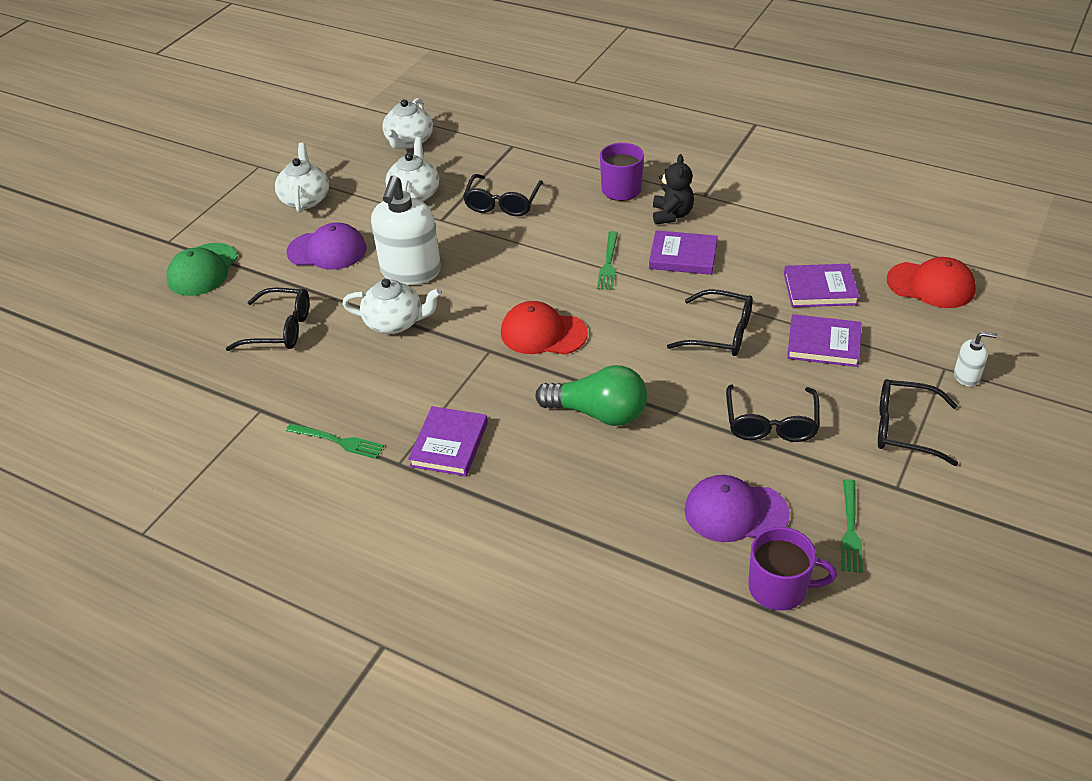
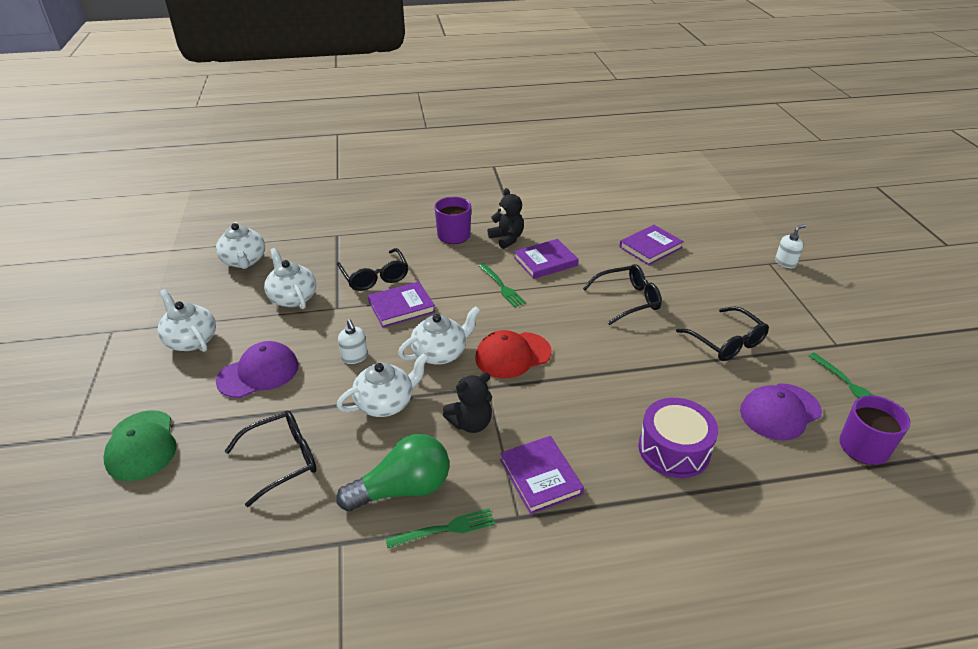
camera: 40 degrees left, 5 degrees down
(410, 271) = (354, 357): white soap dispenser -> white soap dispenser, size x0.45
(442, 373) = (471, 423): none -> black teddy bear
(483, 301) = (440, 353): none -> white teapot
(587, 486) = (674, 449): none -> purple drum
(598, 413) = (617, 392): green light bulb -> green light bulb (402, 489)
(823, 344) = (693, 279): purple book -> purple book (401, 307)
(904, 429) = (796, 308): black glasses -> none
(931, 285) = (704, 220): red cap -> none

